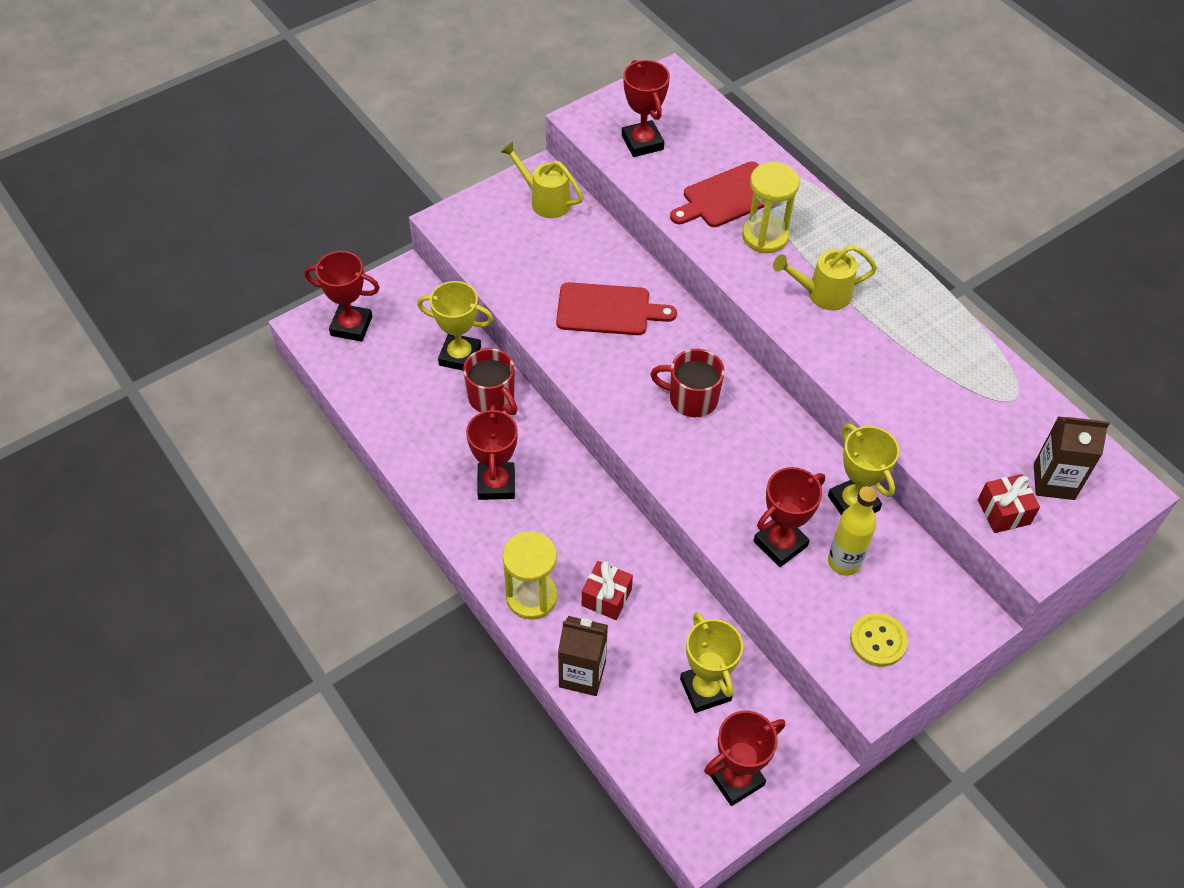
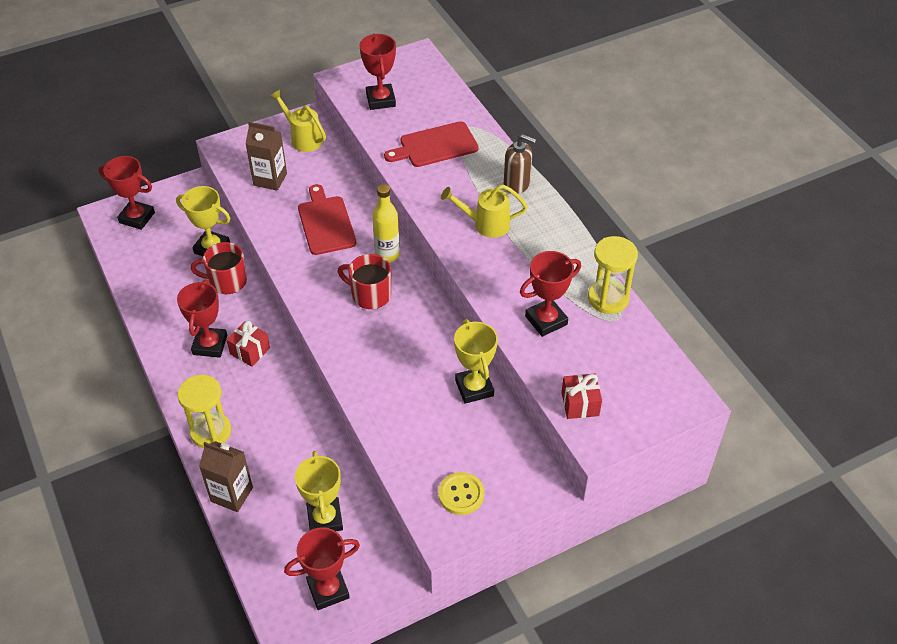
camera: 10 degrees right, 5 degrees down
(492, 398) = (227, 281): red mug -> red mug turned 120 degrees clockwise
(606, 598) = (268, 440): red gift -> red gift (250, 351)
(608, 310) = (326, 223): red cutting board -> red cutting board turned 120 degrees counterclockwise
(765, 236) = (454, 177): yellow hourglass -> yellow hourglass (608, 298)
(780, 544) = (406, 411): red trophy -> red trophy (546, 320)
(843, 237) = (517, 184): none -> brown soap dispenser
(844, 562) = (452, 431): yellow bottle -> yellow bottle (387, 255)
(1054, 481) = (629, 386): brown carton -> brown carton (270, 179)

